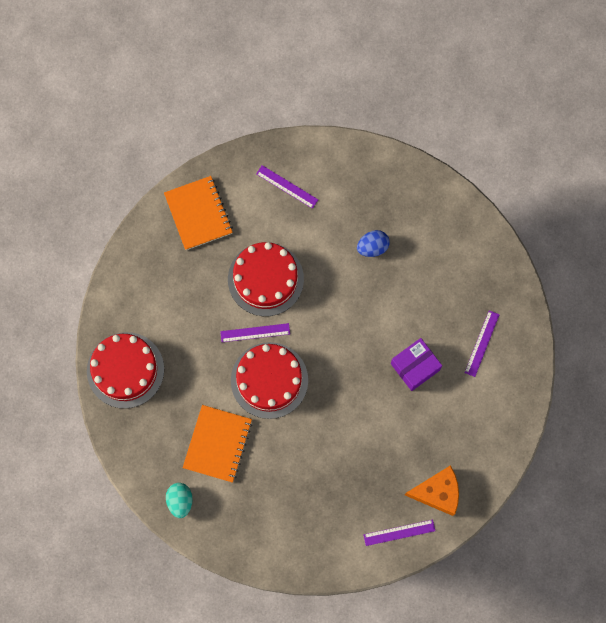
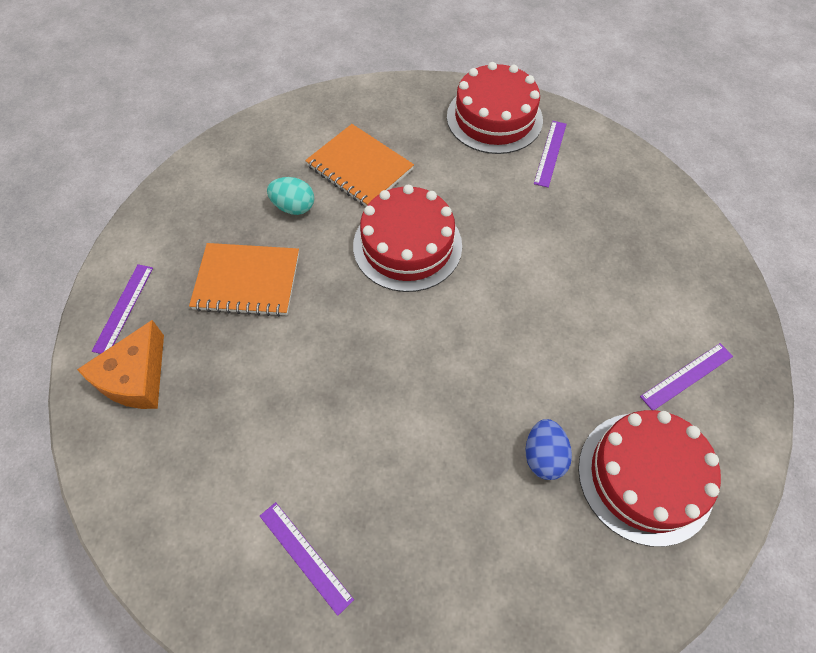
camera: 115 degrees right, 15 degrees down
(180, 501) = (318, 115): turquoise egg -> turquoise egg (294, 207)
(198, 214) = (674, 253): orange notebook -> orange notebook (247, 281)
(255, 332) = (478, 254): purple ruler -> purple ruler (550, 153)
(265, 279) = (549, 293): red cake -> red cake (645, 477)
(415, 367) = (326, 432): purple box -> none

